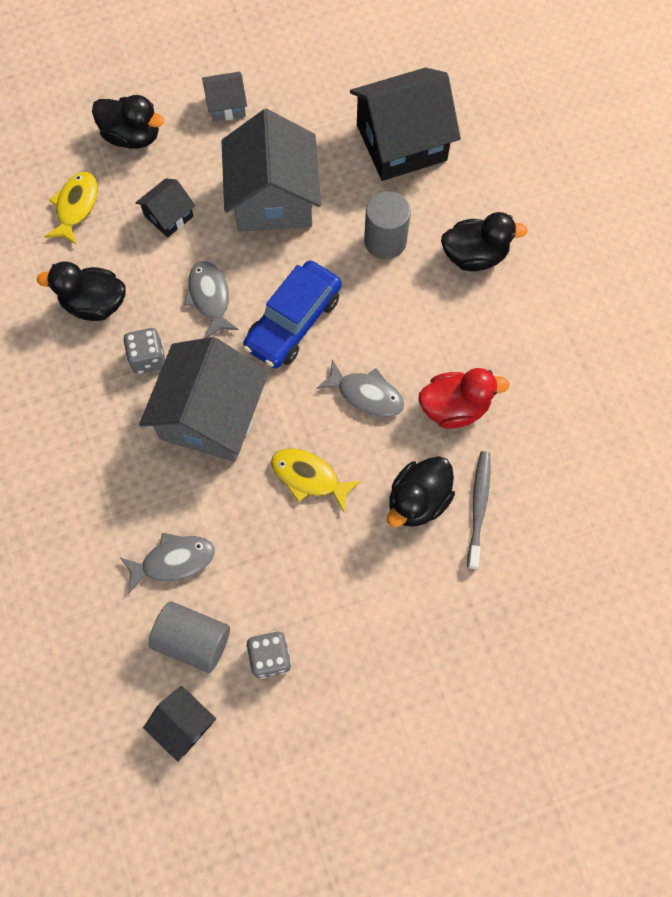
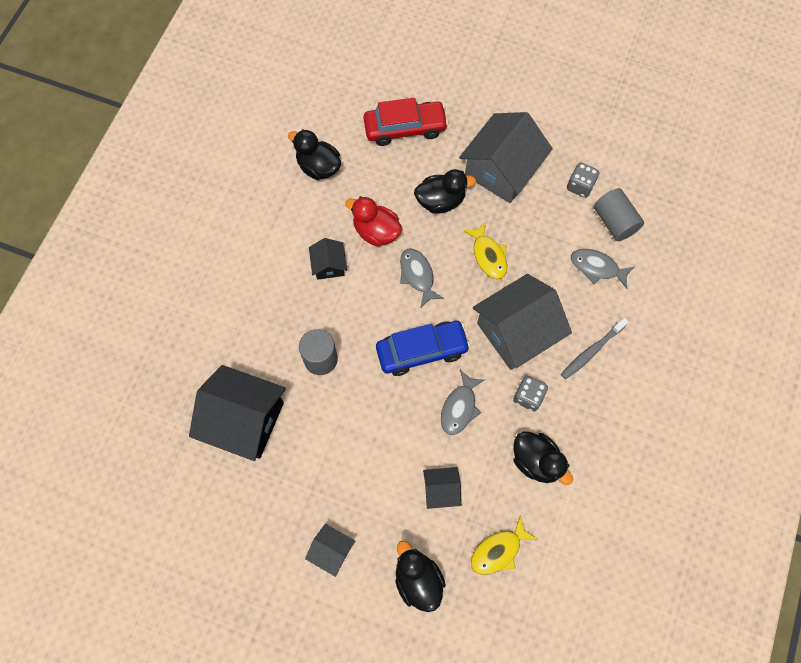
camera: 140 degrees left, 0 degrees up
(183, 724) = (646, 188): black house -> black house (329, 265)
(273, 199) = (363, 447): grey house -> grey house (502, 170)
(474, 256) = (278, 307): black duck -> black duck (318, 167)
(478, 507) = (412, 175): grey toothbrush -> grey toothbrush (591, 351)
(543, 562) = (405, 128): none -> red car

